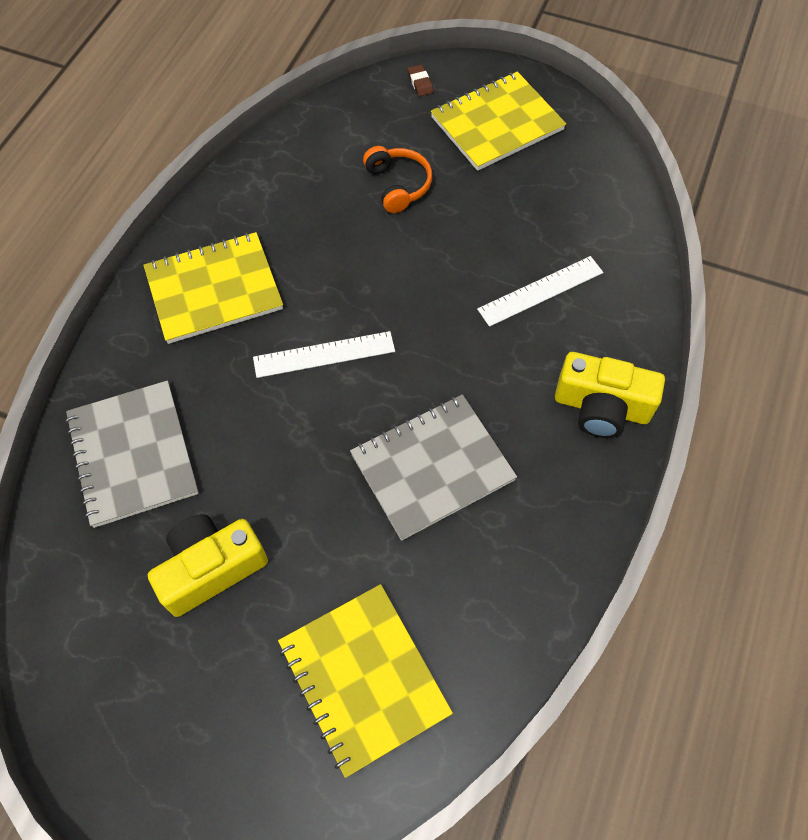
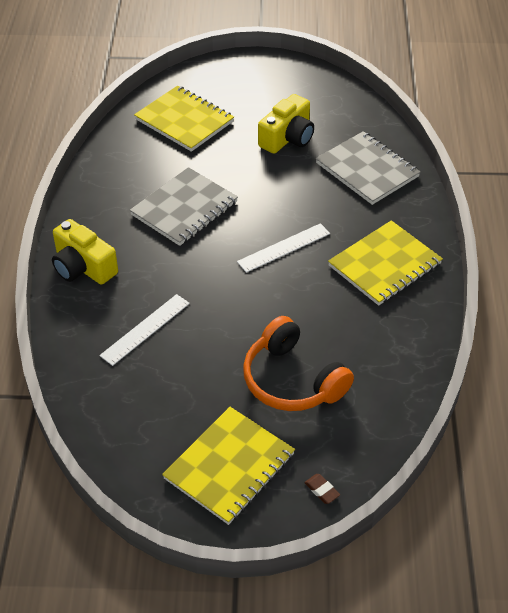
camera: 160 degrees right, 15 degrees down
(398, 185) = (292, 380): orange headphones -> orange headphones, size x1.63
(601, 407) = (83, 267): yellow camera -> yellow camera turned 135 degrees counterclockwise

